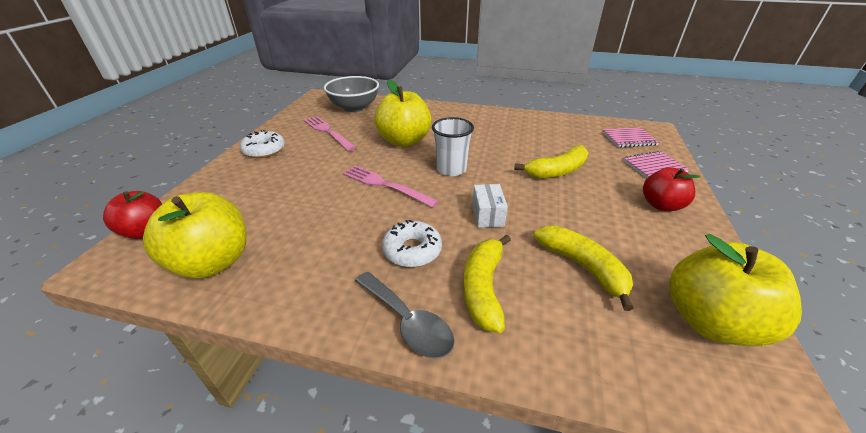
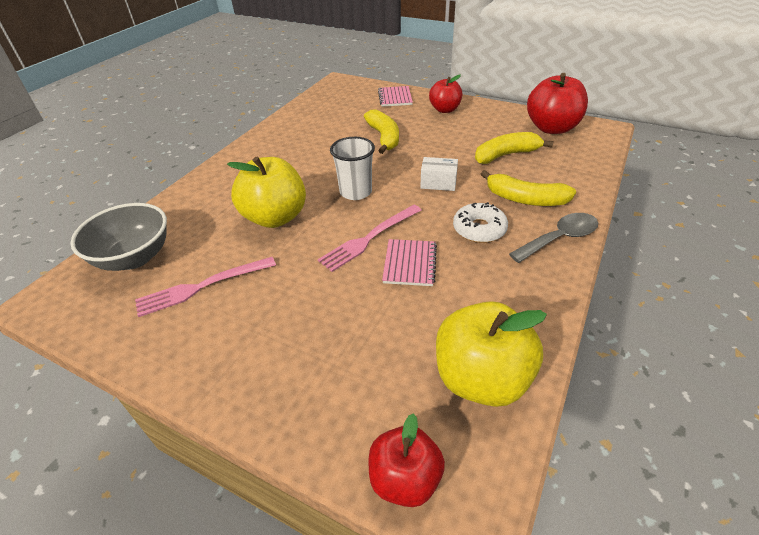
camera: 75 degrees left, 5 degrees up
(264, 150) = (218, 360): white donut -> none
(628, 138) = (348, 95): pink notebook -> pink notebook (410, 264)
(709, 321) = (551, 128): yellow apple -> red apple

